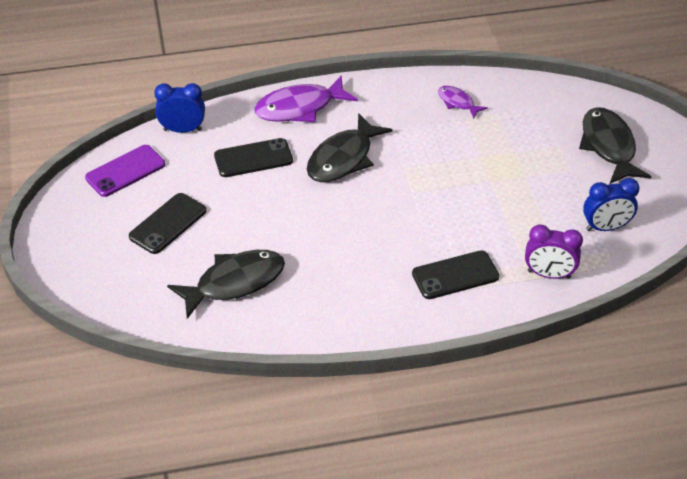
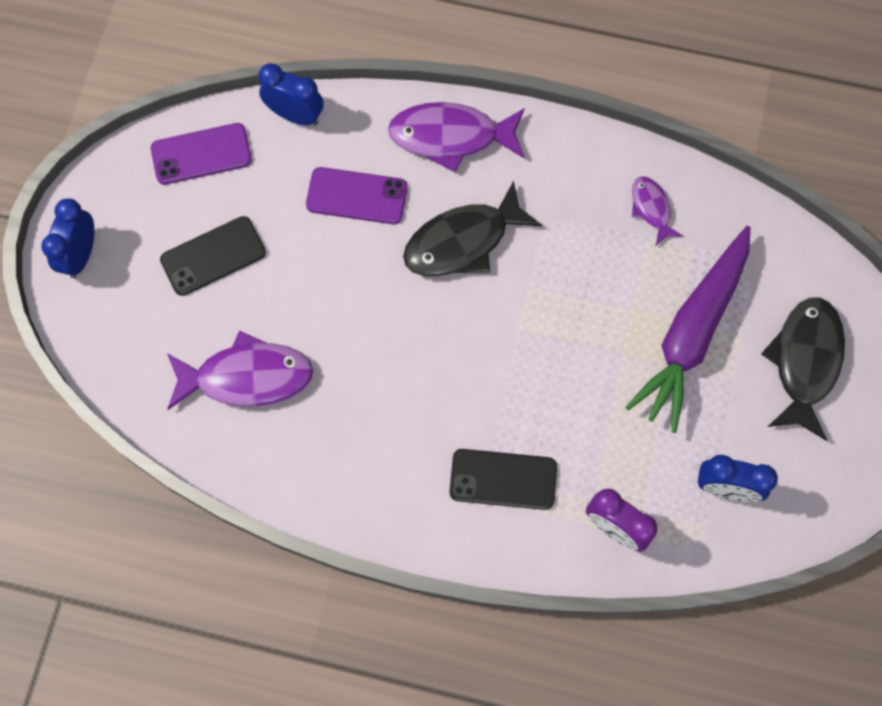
camera: 25 degrees right, 25 degrees up
(65, 256) = (81, 255): none -> blue clock
(234, 282) = (247, 377): black fish -> purple fish
(253, 158) = (357, 196): black phone -> purple phone
(527, 156) = (692, 333): none -> purple carrot

